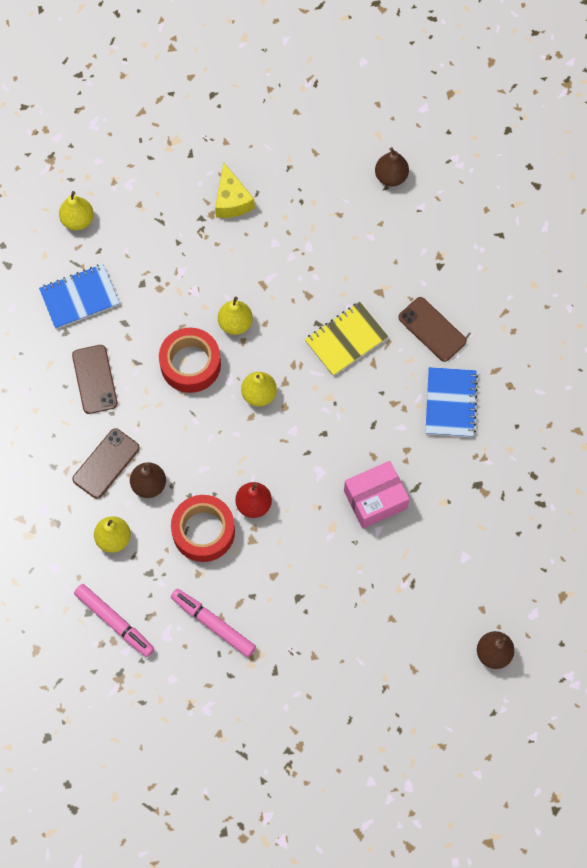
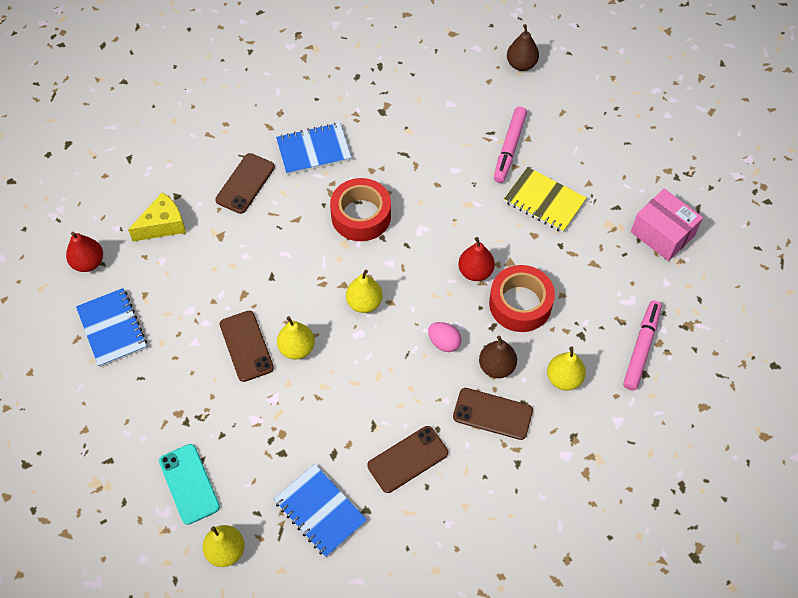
camera: 110 degrees left, 10 degrees down
(145, 207) = (189, 484): none -> turquoise phone
(190, 364) = (356, 374): red tape -> red tape (361, 215)
(191, 448) = (444, 342): none -> pink egg
(213, 624) = (601, 267): pink marker -> pink marker (509, 148)
(232, 200) = (156, 399): yellow cheese -> yellow cheese (163, 225)
(254, 283) = (246, 346): none -> brown phone
(314, 181) = (112, 328): none -> blue notebook
(346, 340) = (280, 248): yellow notebook -> yellow notebook (544, 201)
(375, 499) = (428, 180): pink box -> pink box (662, 234)
(391, 176) = (88, 262): brown pear -> red pear

